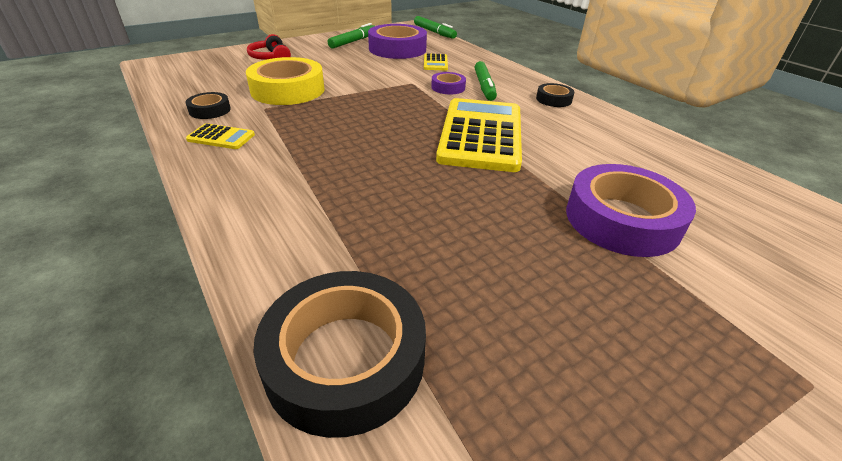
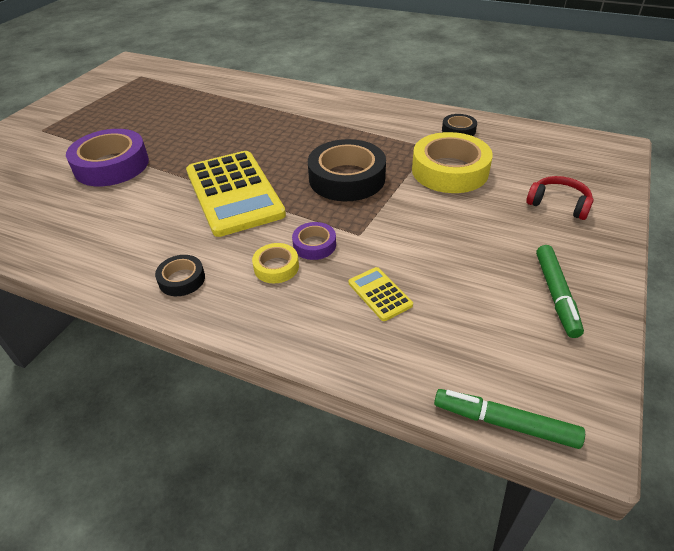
camera: 150 degrees right, 5 degrees up
(221, 137) = (407, 119): yellow calculator -> none
(345, 359) = (220, 83): black tape -> black tape (347, 178)
(397, 49) = (472, 307): purple tape -> none
(484, 86) = (276, 267): green marker -> yellow tape

